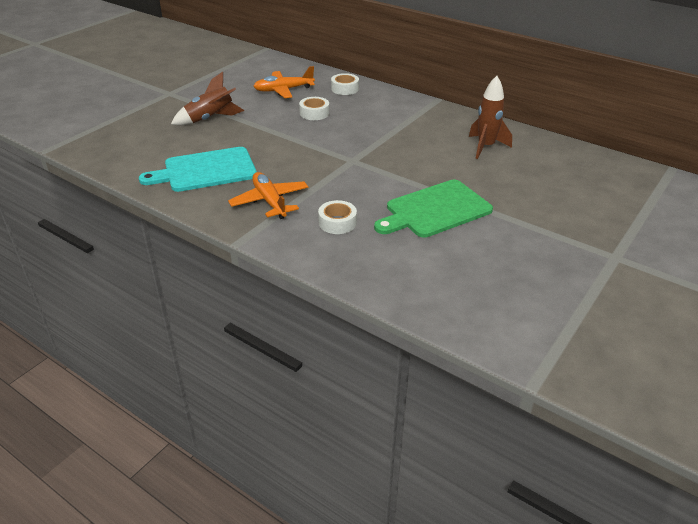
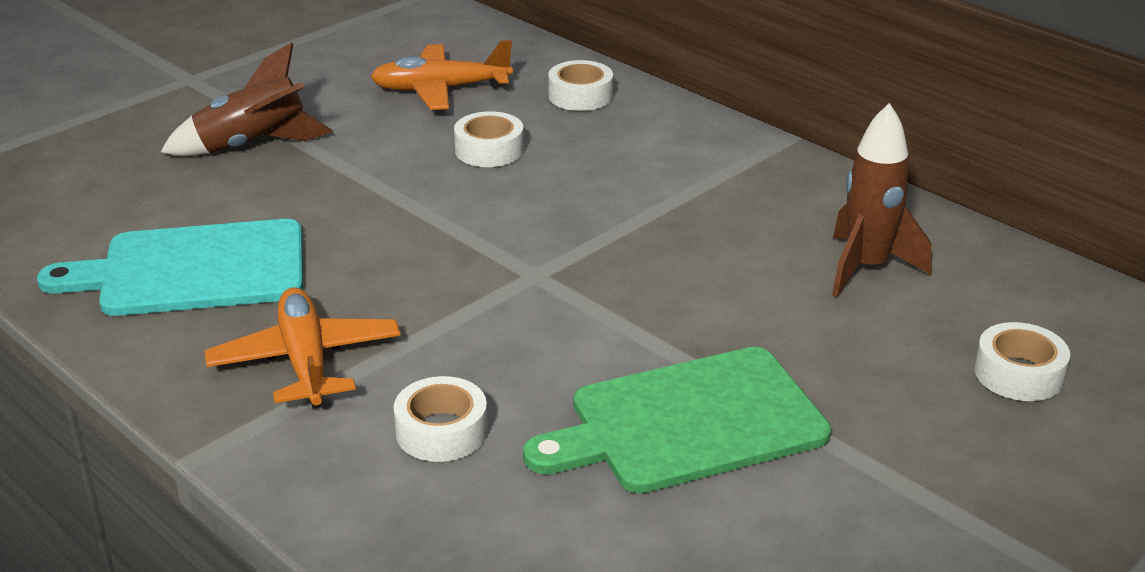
camera: 10 degrees right, 5 degrees down
(556, 181) = (1018, 374): none -> white tape

